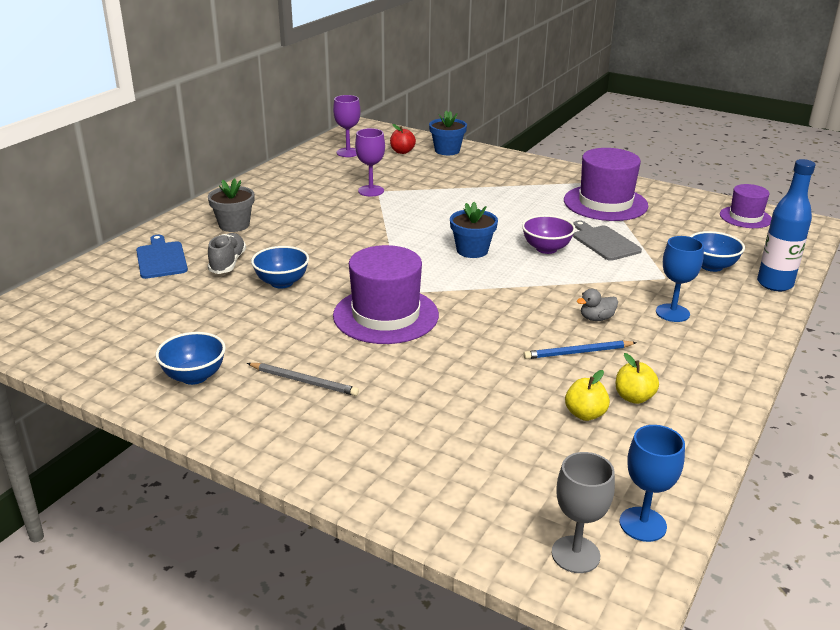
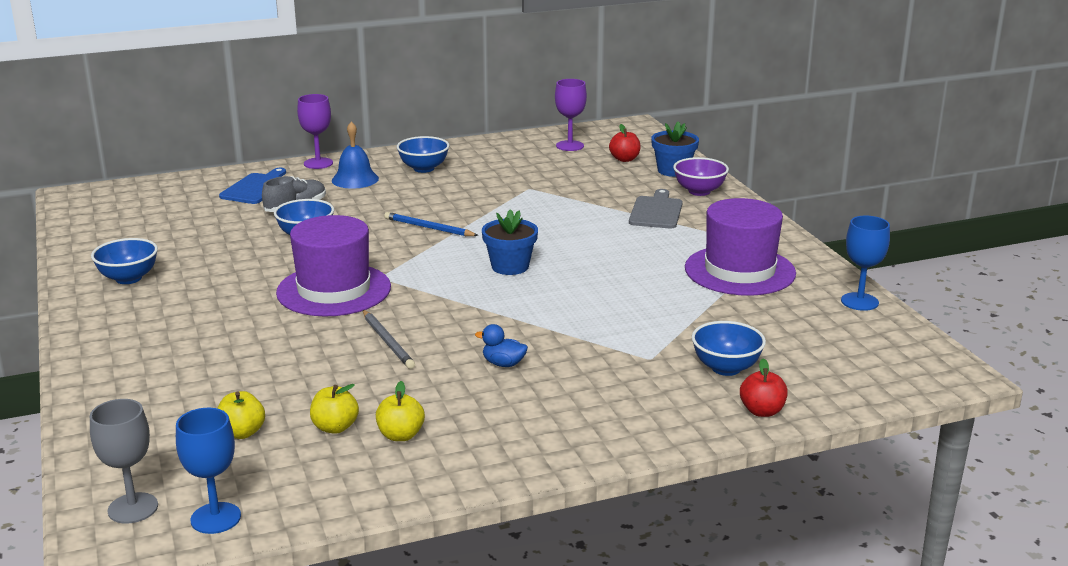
camera: 40 degrees right, 5 degrees down
(234, 225) = (355, 179): grey flower pot -> blue bell
(273, 200) = (423, 168): none -> blue bowl
(304, 381) = (187, 312): grey pencil -> grey pencil (388, 341)
(371, 191) = (522, 186): purple goblet -> purple goblet (318, 163)
(534, 452) = (242, 433): none -> yellow apple
(546, 249) = (584, 290): purple bowl -> purple bowl (699, 191)
(578, 352) = (428, 382): blue pencil -> blue pencil (428, 228)
(596, 318) = (503, 364): grey duck -> blue duck
(604, 242) = (656, 305): grey cutting board -> grey cutting board (656, 211)
(672, 313) = (587, 390): blue goblet -> blue goblet (859, 302)
(745, 217) = (882, 339): purple hat -> none
(774, 284) = (762, 411): blue bottle -> red apple

